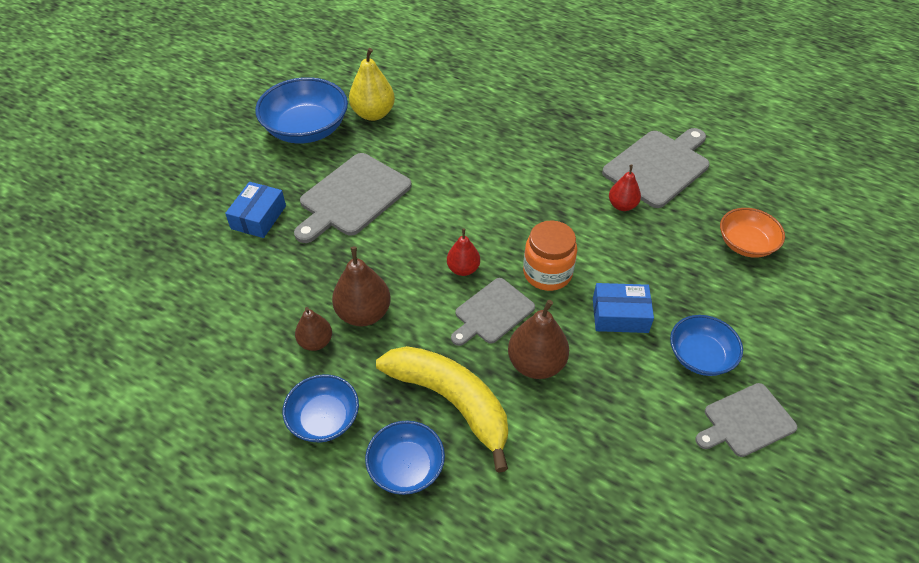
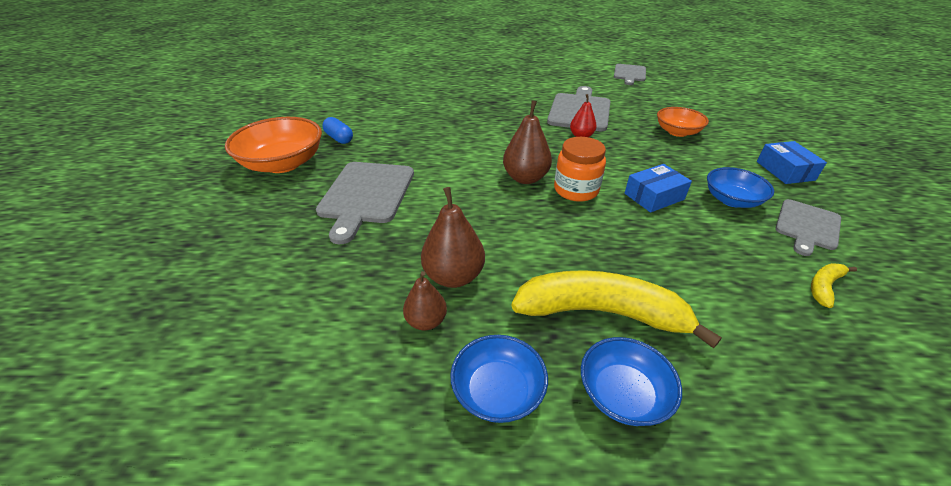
camera: 30 degrees left, 10 degrees down
(258, 217) = (280, 240): blue box -> blue box (785, 171)
(306, 129) = (283, 163): blue bowl -> orange bowl
(373, 114) = (339, 138): yellow pear -> blue capsule
(463, 269) = (510, 210): red pear -> none
(492, 312) = (563, 231): grey cutting board -> grey cutting board (629, 74)
(536, 364) = (635, 252): brown pear -> brown pear (525, 178)
(677, 482) = (824, 287): none -> yellow banana

